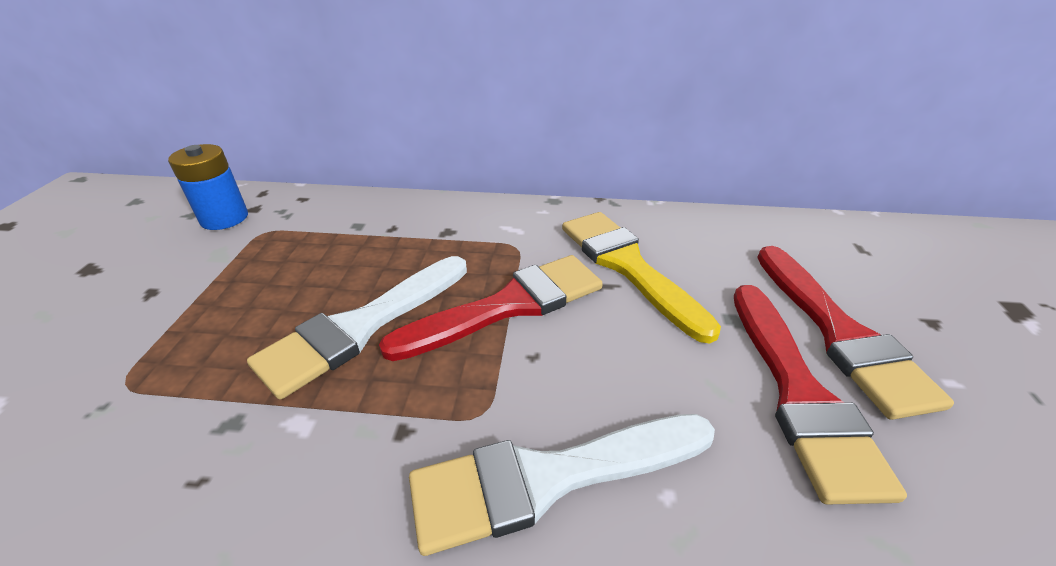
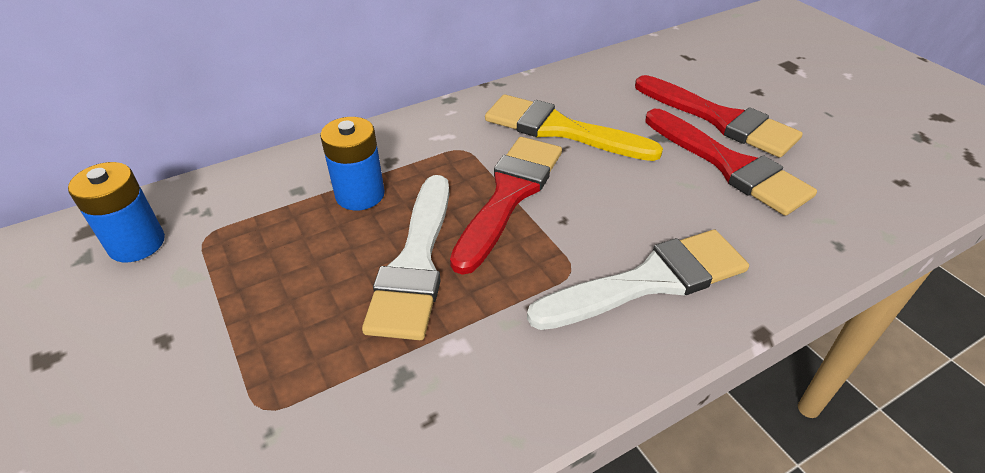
camera: 35 degrees left, 5 degrees up
(392, 248) = (360, 195): none -> blue battery
(549, 478) = (649, 281): white brush -> white brush turned 150 degrees counterclockwise

